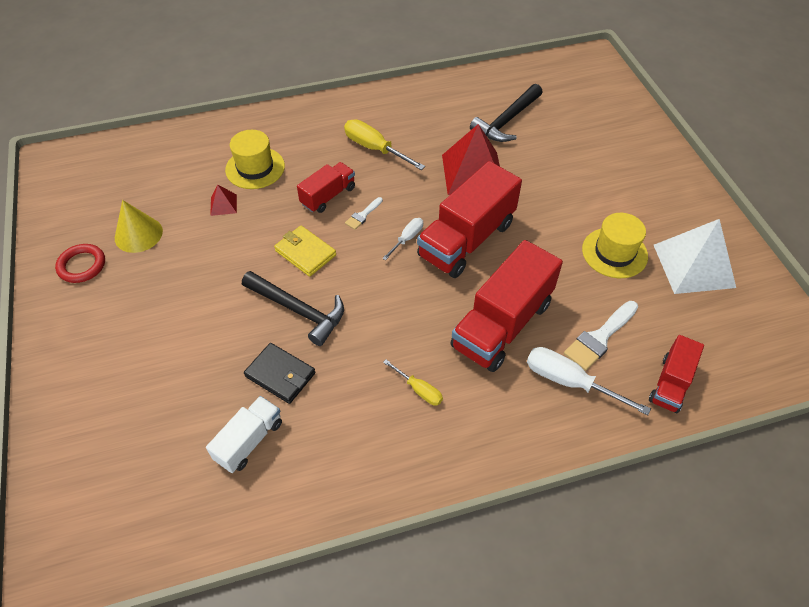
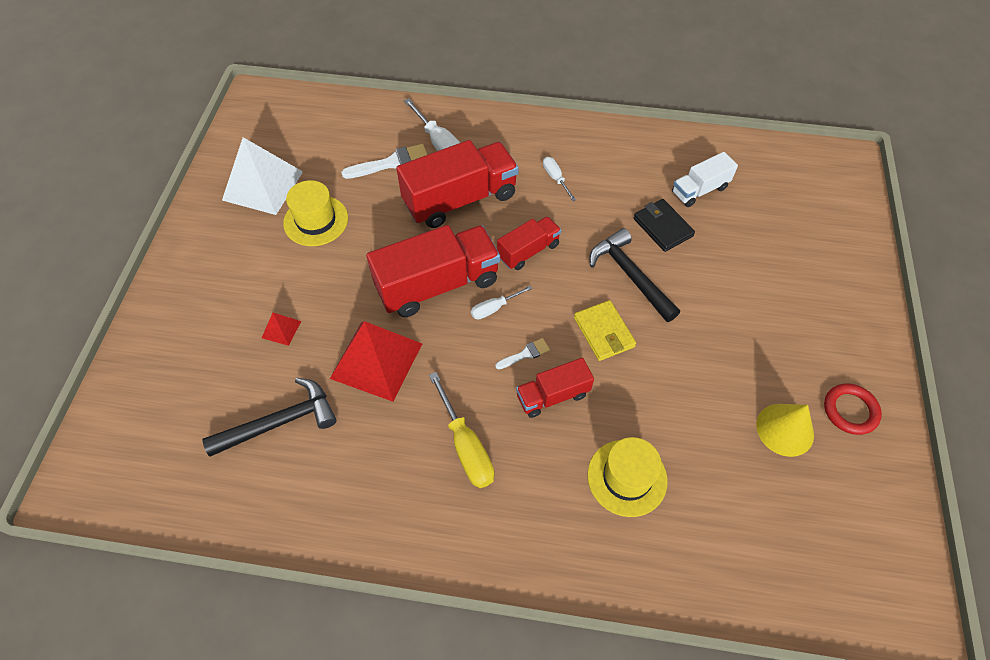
camera: 155 degrees left, 5 degrees up
(223, 205) = (678, 433): red pyramid -> red pyramid (281, 329)
(419, 389) = (555, 178): yellow screwdriver -> white screwdriver
(670, 384) = (370, 119): red truck -> red truck (528, 251)

